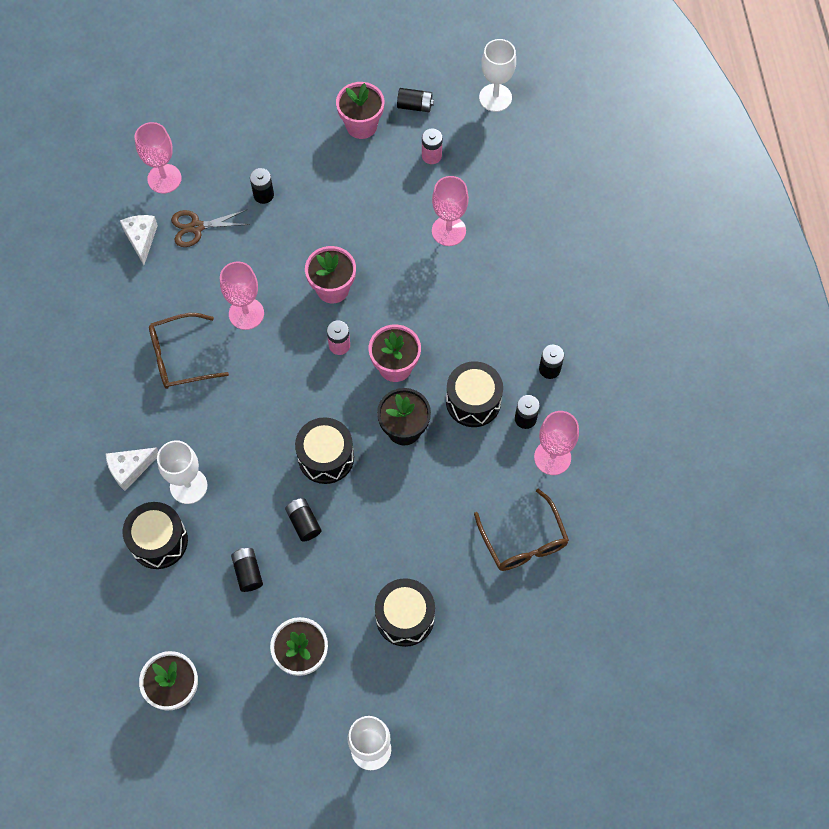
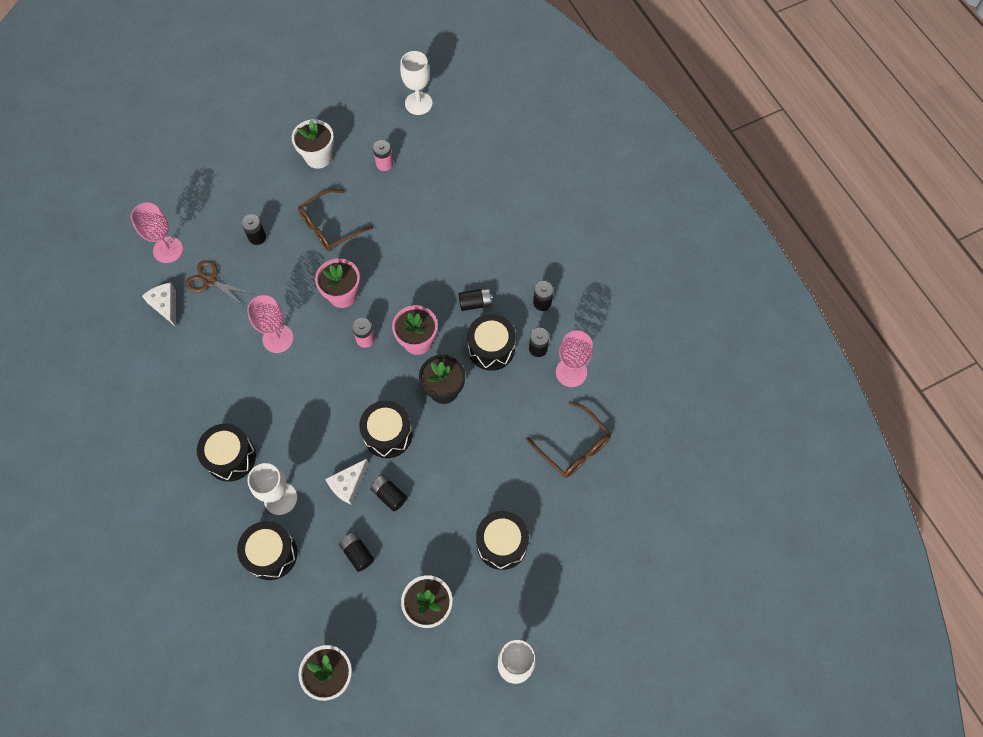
camera: 20 degrees left, 0 degrees up
(130, 469) = (224, 501): white cheese -> white cheese (348, 484)
(153, 425) = (231, 457): none -> black drum
(180, 357) = (234, 393): brown glasses -> brown glasses (330, 227)
(196, 227) = (210, 281): brown scissors -> brown scissors turned 60 degrees clockwise
(361, 125) = (318, 157): pink flower pot -> white flower pot
(415, 106) = (356, 129): black battery -> black battery (475, 303)
(448, 231) = (420, 219): pink goblet -> none

